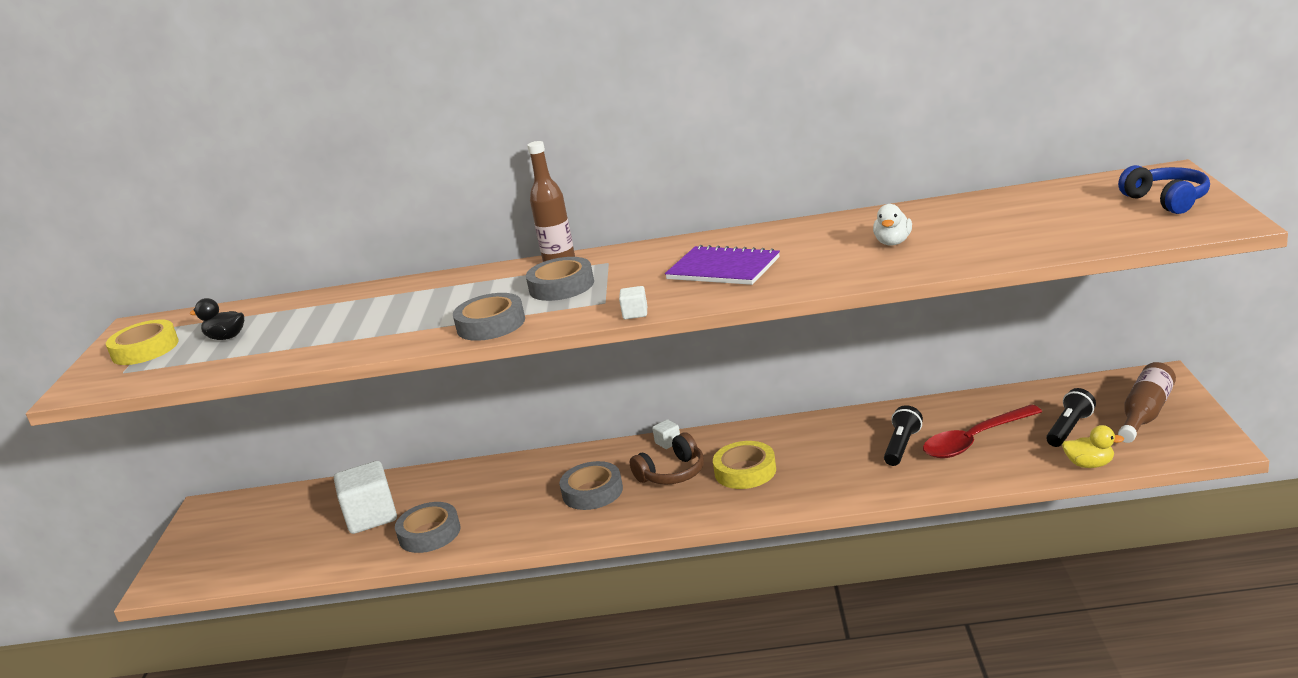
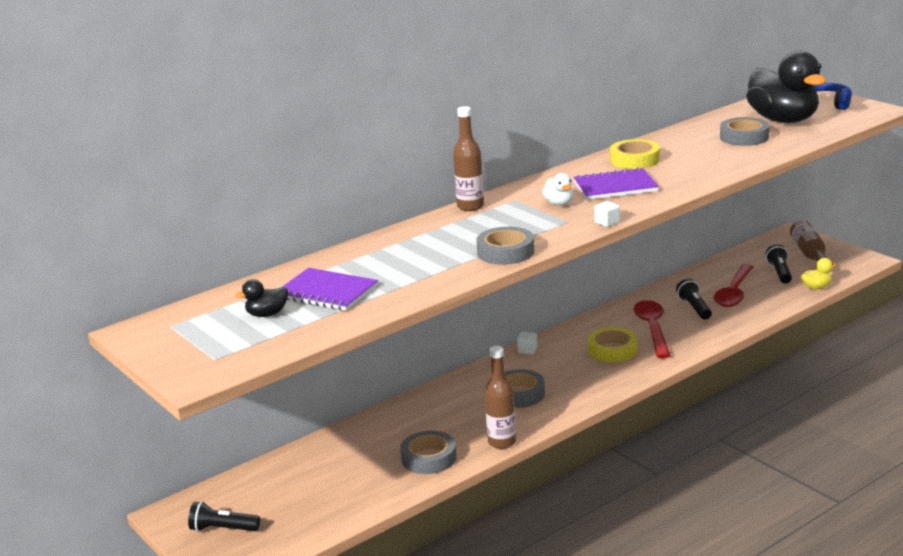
camera: 40 degrees left, 0 degrees up
(145, 349) = (195, 341): yellow tape -> yellow tape (634, 160)
(212, 539) = (222, 529): none -> black flashlight
(299, 327) = (327, 292): none -> purple notebook
(371, 517) = (355, 465): white cube -> none
(505, 542) = (502, 442): none -> brown bottle
(561, 286) = (510, 220): grey tape -> grey tape (744, 137)
(672, 473) = (561, 366): brown headphones -> none
(821, 458) = (652, 329): none -> red spoon
(893, 242) = (703, 152): white duck -> white duck (559, 203)
(1067, 215) = (783, 120): none -> black duck

